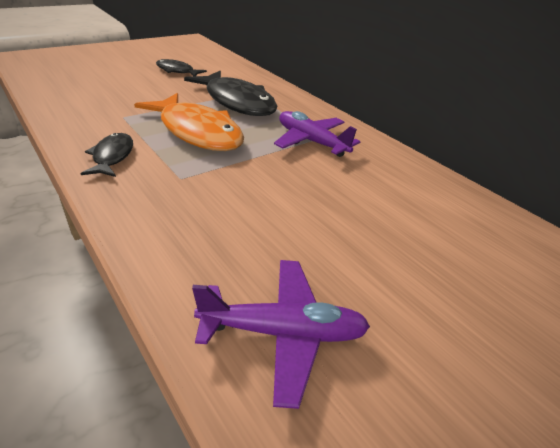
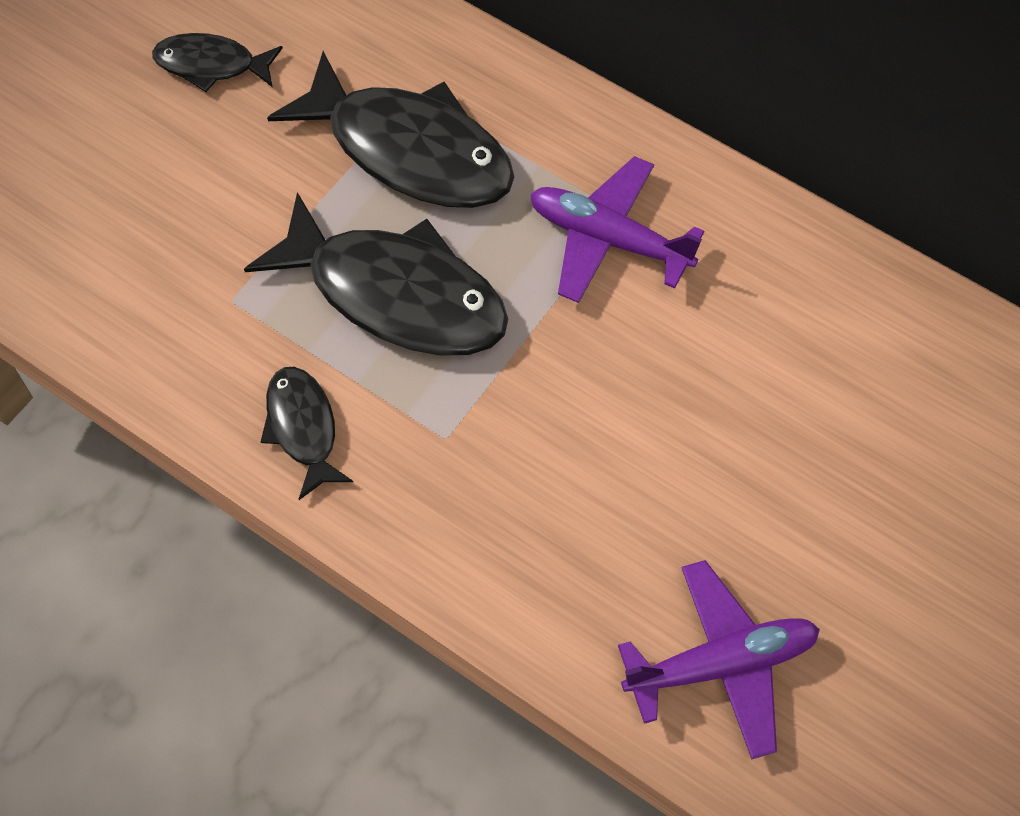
camera: 15 degrees left, 25 degrees up
(197, 132) = (396, 294): orange fish -> black fish

